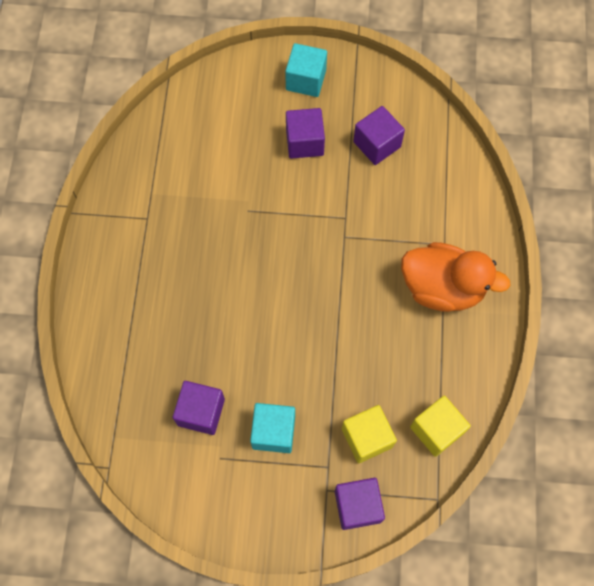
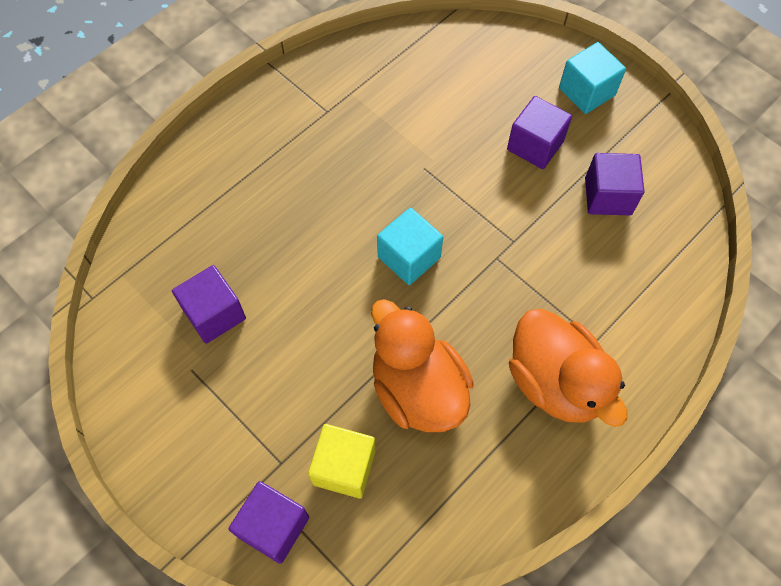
camera: 40 degrees right, 5 degrees down
(273, 432) = (261, 386): turquoise cube -> turquoise cube (409, 257)
(368, 356) = (417, 389): none -> orange duck
(436, 430) = (422, 519): yellow cube -> none

